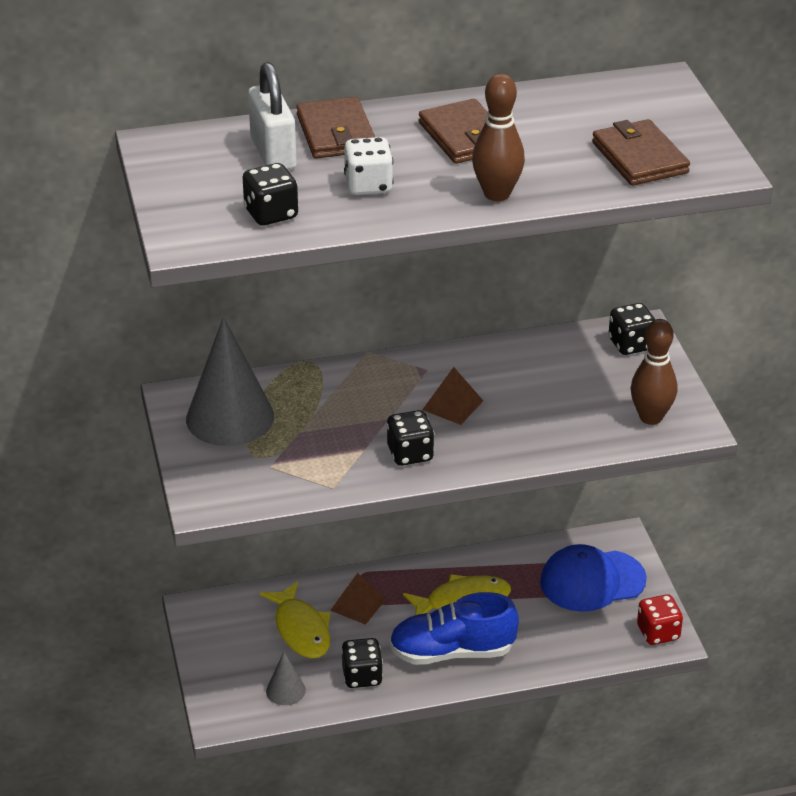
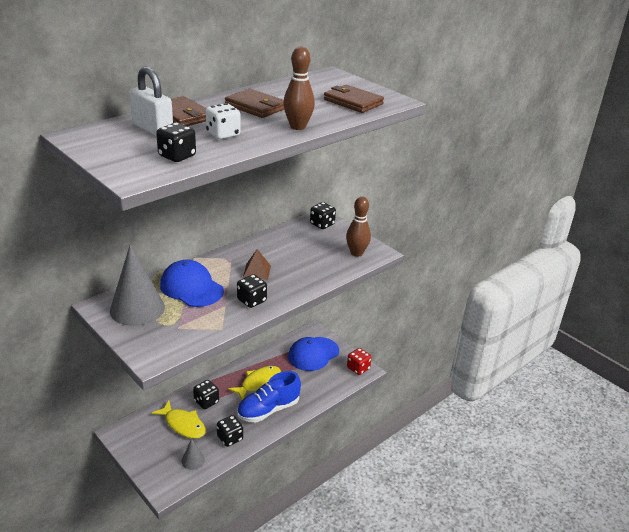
camera: 30 degrees left, 5 degrees down
(331, 405) = (191, 287): none -> blue cap
(358, 604) = (206, 402): brown pyramid -> black dice

